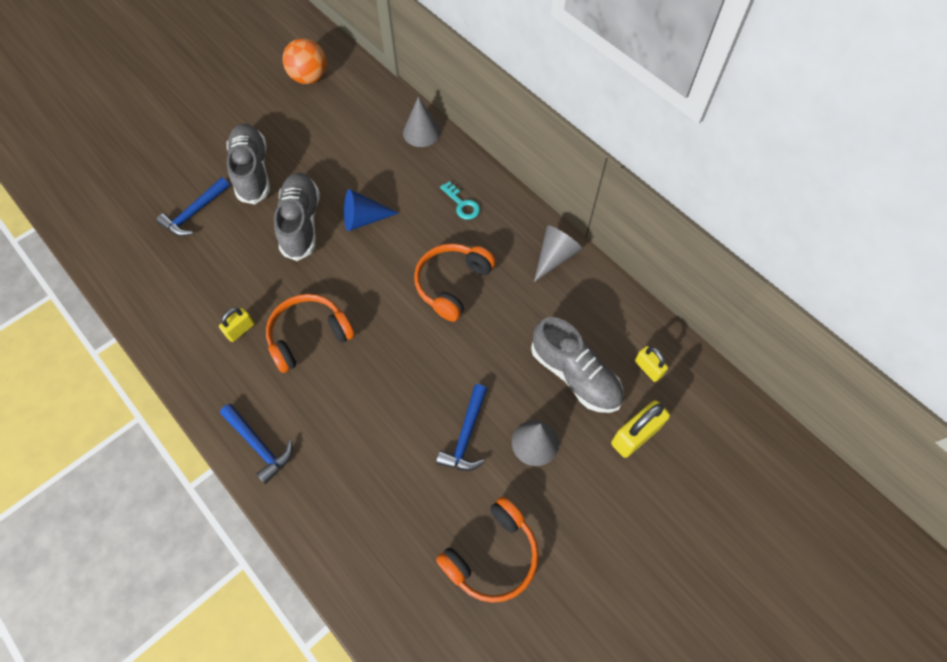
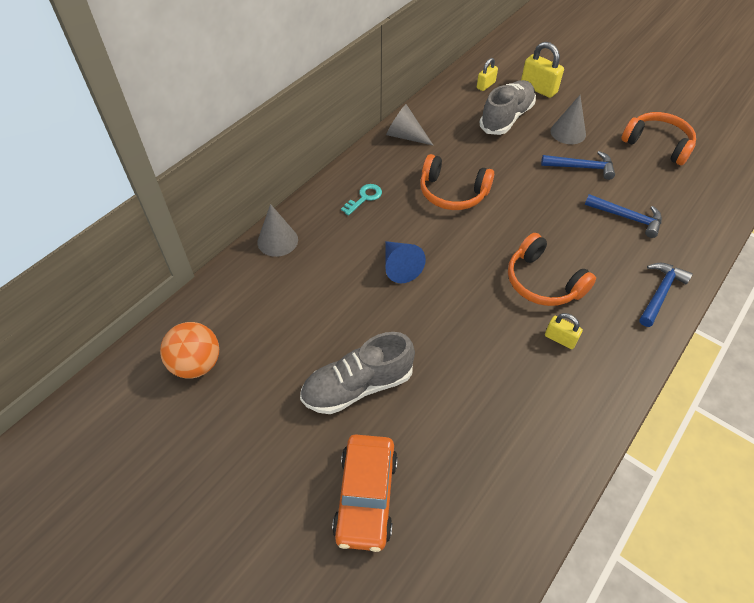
camera: 100 degrees left, 10 degrees down
(165, 165) = (366, 496): none -> orange car
(194, 213) = (432, 432): blue hammer -> blue hammer (627, 218)
(301, 223) = (418, 319): grey shoe -> none

